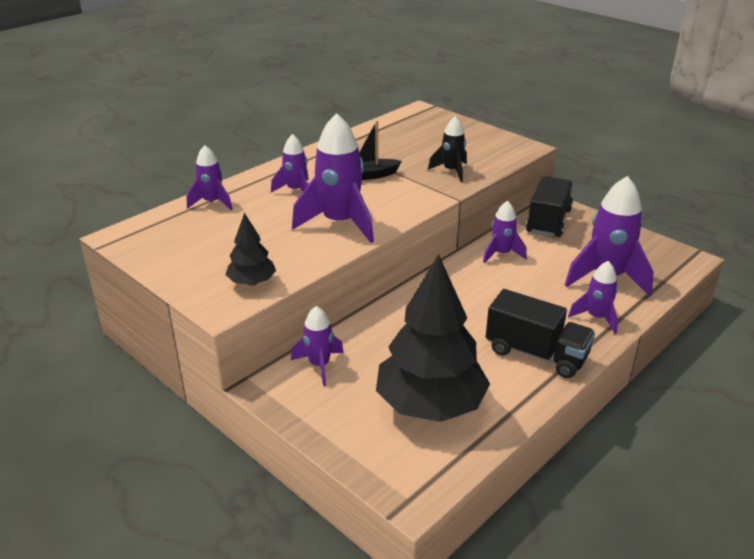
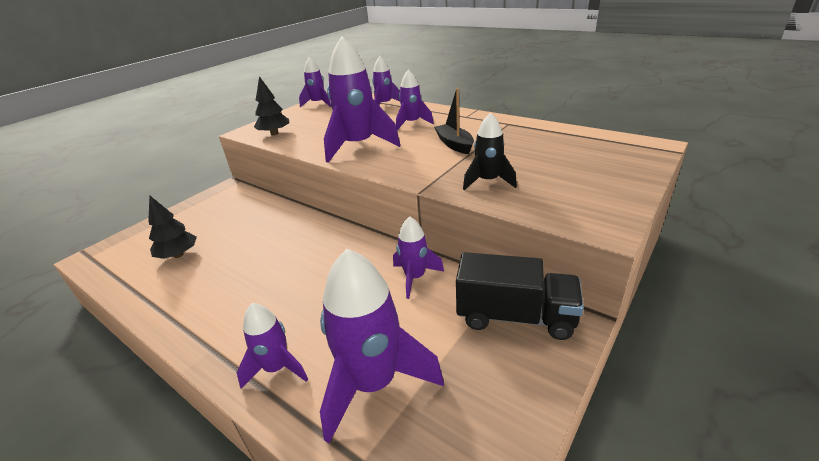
camera: 85 degrees right, 0 degrees up
(319, 365) = (244, 202): purple rocket -> purple rocket (318, 103)
(430, 405) = (178, 255): black tree -> black tree, size x0.48
(536, 354) = (222, 314): black truck -> none

